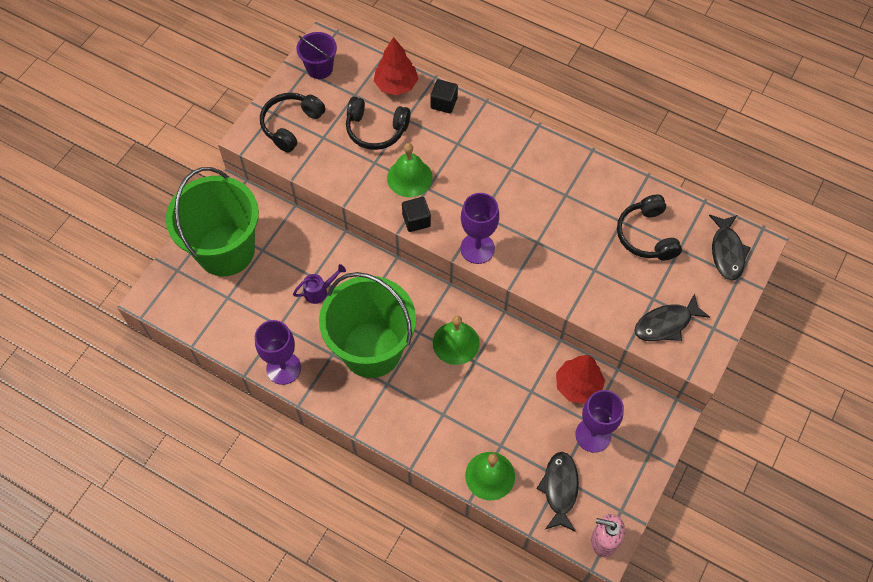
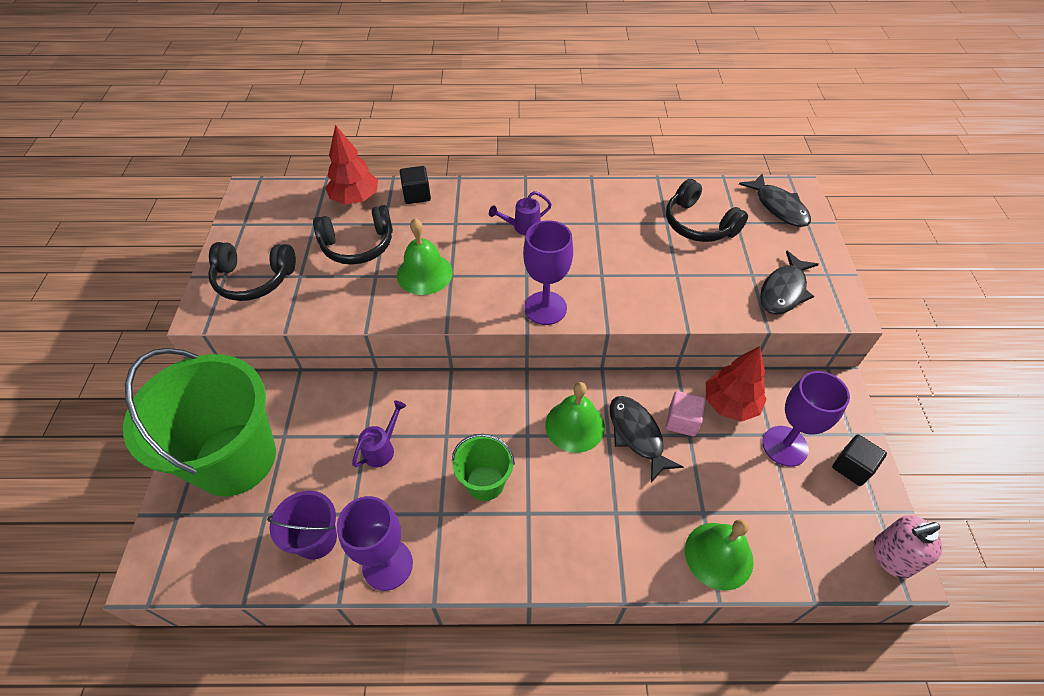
camera: 30 degrees left, 10 degrees down
(291, 125) = (254, 279): black headphones -> black headphones turned 90 degrees counterclockwise
(319, 68) = (259, 215): purple bucket -> purple bucket (316, 539)
(372, 349) = (485, 482): green bucket -> green bucket, size x0.47
(416, 220) = (459, 310): black cube -> black cube (852, 467)
(506, 171) = (522, 227): none -> purple watering can
(533, 379) = (682, 421): none -> pink cube
(559, 489) = (801, 525): black fish -> black fish (637, 435)

